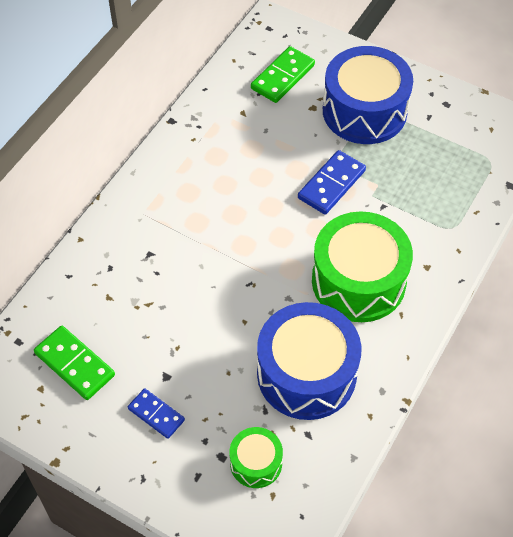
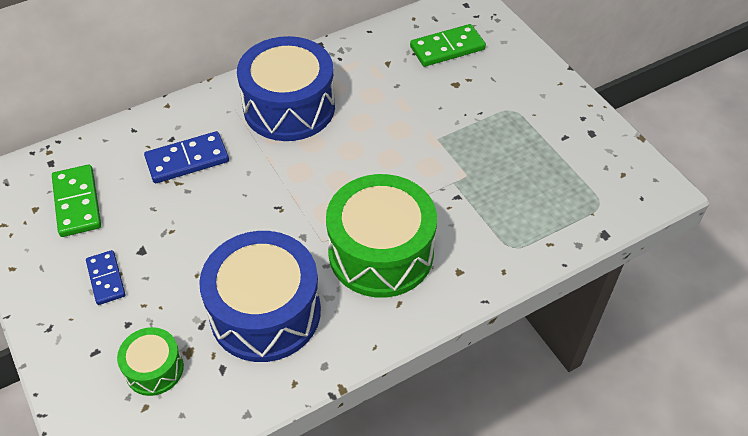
camera: 30 degrees right, 5 degrees down
(331, 184) = (421, 156): blue domino -> blue domino (187, 160)
(364, 111) = (503, 106): blue drum -> blue drum (289, 107)

